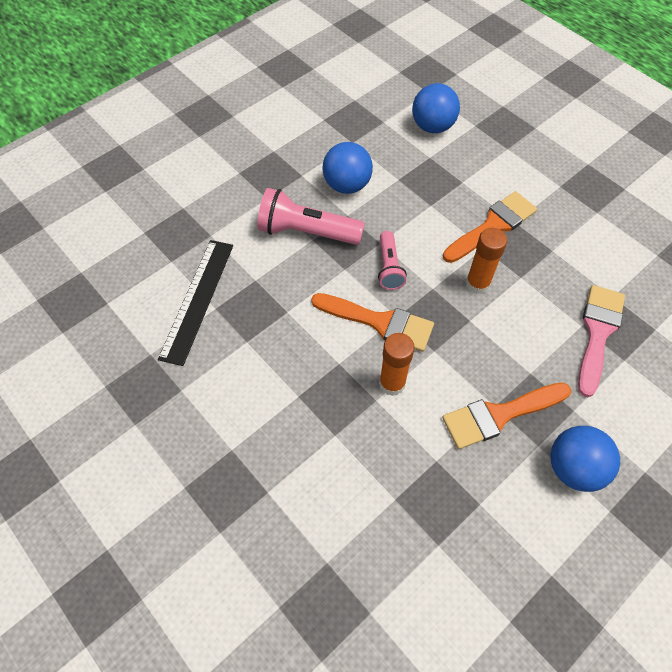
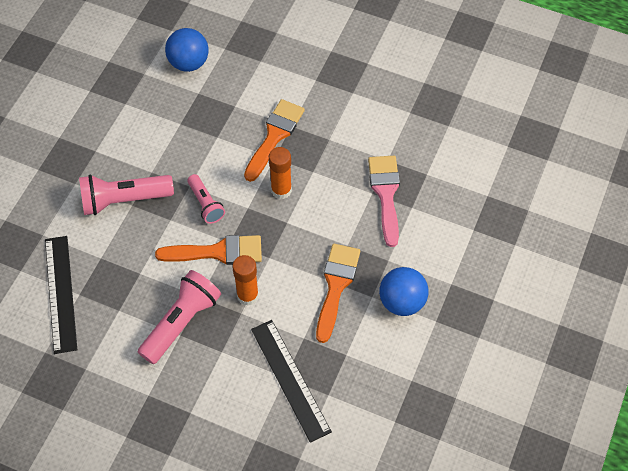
camera: 25 degrees left, 0 degrees up
(306, 383) = (181, 322): none -> pink flashlight
(347, 185) = (139, 145): blue ball -> none
(400, 505) = (290, 379): none -> black ruler
(499, 415) = (336, 286): orange brush -> orange brush turned 150 degrees clockwise

